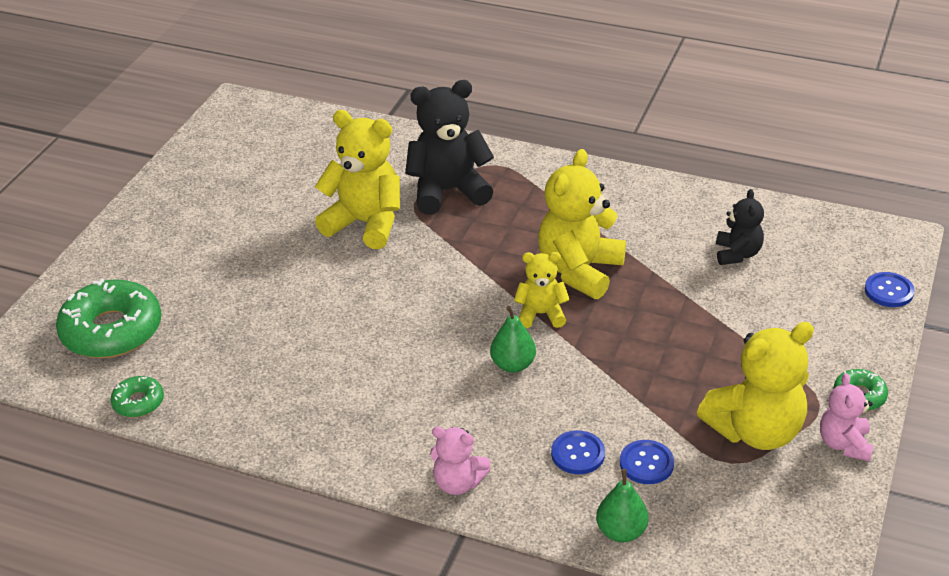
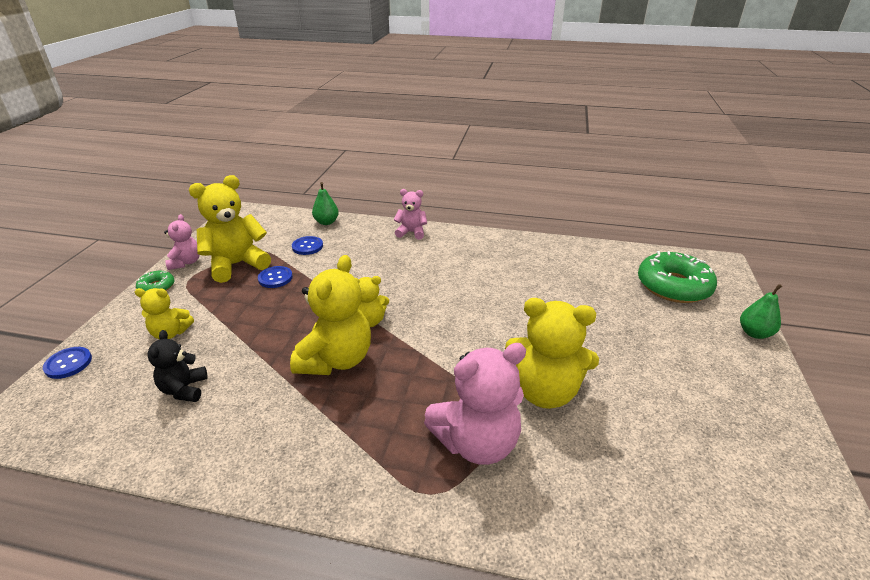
camera: 170 degrees right, 5 degrees down
(138, 402) = (612, 251): green donut -> none
(448, 191) = (477, 442): black teddy bear -> pink teddy bear
(513, 365) = (387, 287): green pear -> green pear (754, 333)
(578, 454) = (346, 248): blue button -> blue button (275, 278)
(791, 319) = (170, 333): none -> yellow teddy bear

